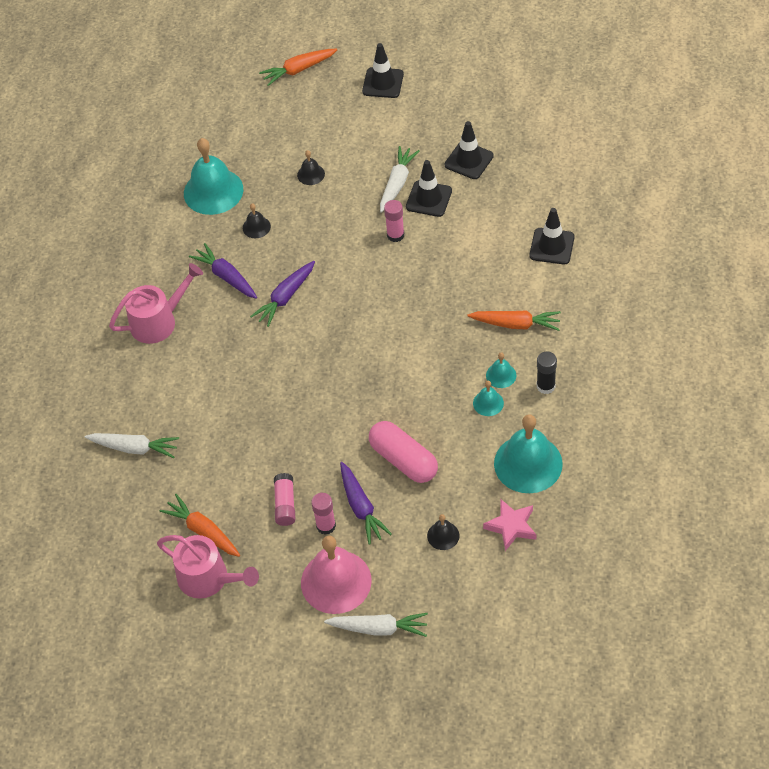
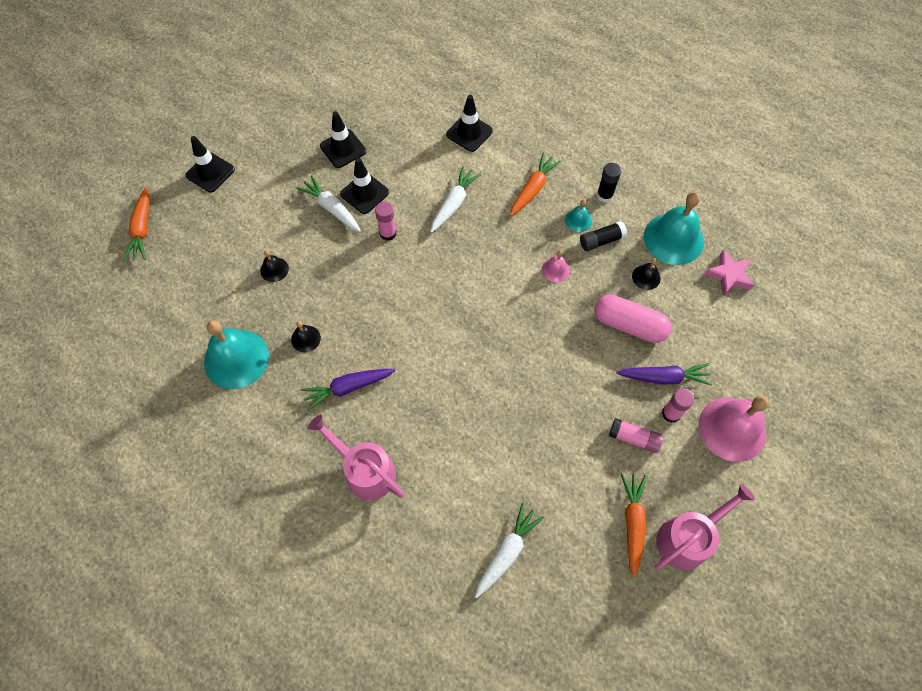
camera: 70 degrees left, 10 degrees up
(158, 321) = (365, 471): pink watering can -> pink watering can turned 45 degrees counterclockwise
(203, 531) = (632, 523): orange carrot -> orange carrot turned 120 degrees clockwise
(285, 297) = (404, 347): purple carrot -> none
(379, 628) = (791, 413): white carrot -> white carrot (453, 203)
(403, 460) = (629, 325): pink capsule -> pink capsule turned 45 degrees clockwise
(432, 378) = (555, 269): none -> pink bell
(443, 535) = (718, 327): black bell -> black bell (646, 277)
(488, 403) = (601, 240): turquoise bell -> black glue stick

